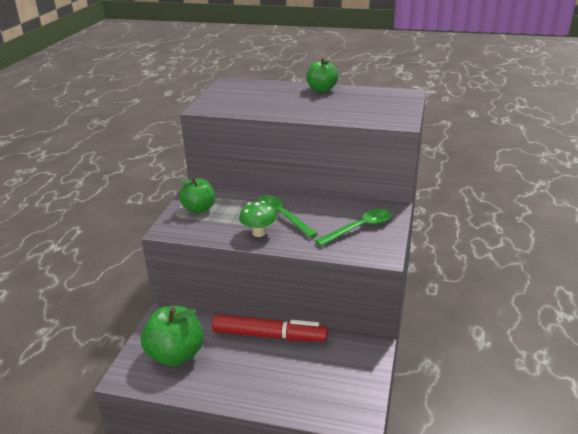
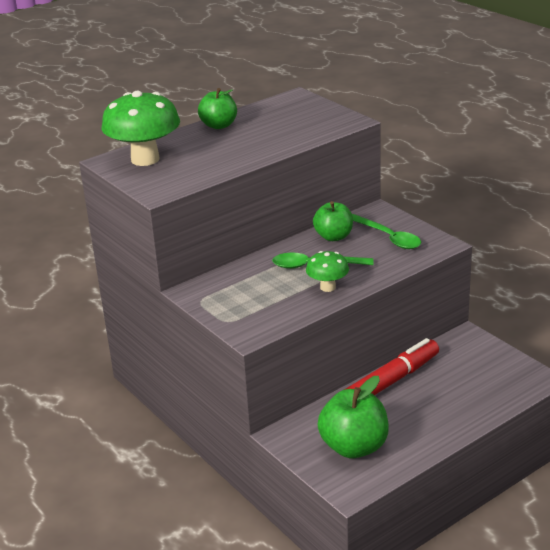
camera: 50 degrees left, 0 degrees up
(199, 209) = (235, 304): green apple -> green apple (333, 237)
(243, 89) = (145, 159): none -> green mushroom
(359, 228) = (388, 237): green spoon -> green spoon turned 135 degrees clockwise

